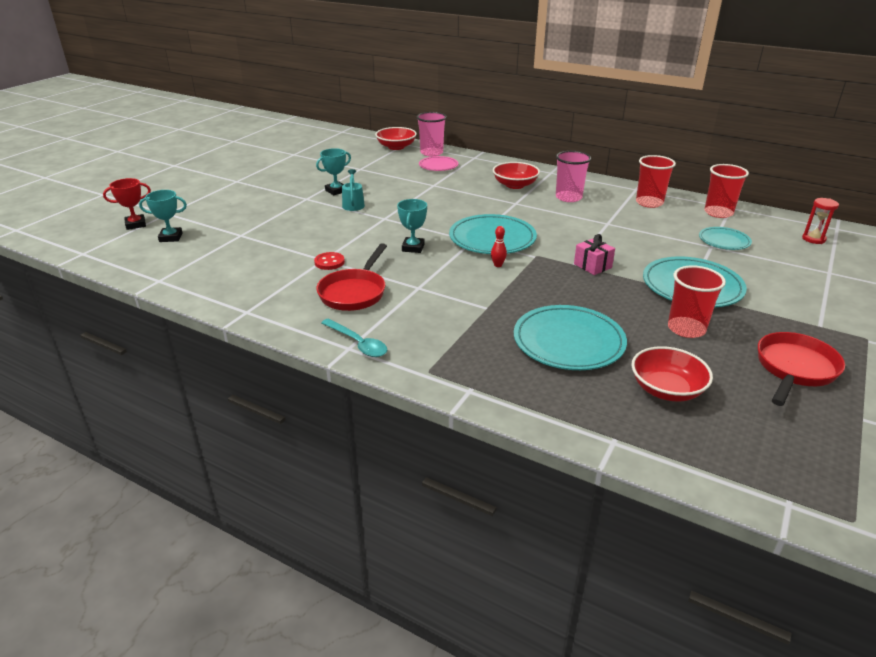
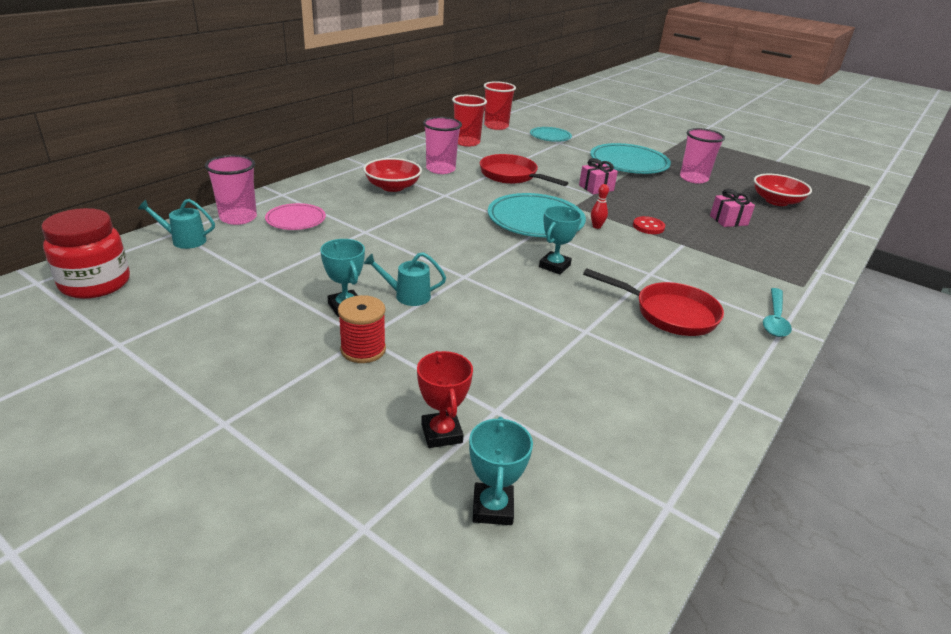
camera: 85 degrees left, 0 degrees up
(136, 224) = (412, 584): red trophy -> red trophy (441, 433)
(294, 199) = (363, 349): none -> red spool
(329, 262) = (594, 326): red button -> red button (648, 227)
(344, 140) = (95, 284): none -> red jar
(358, 343) = (775, 319): turquoise spoon -> turquoise spoon turned 150 degrees clockwise
(396, 147) = (184, 240): red bowl -> turquoise watering can
(413, 248) = (554, 266): turquoise trophy -> turquoise trophy turned 75 degrees counterclockwise
(568, 342) = (728, 220): turquoise plate -> pink gift
(686, 329) = (693, 178): red cup -> pink cup
(794, 369) = (733, 162): red pan -> red pan (511, 176)
(813, 239) = (550, 113): red hourglass -> none

